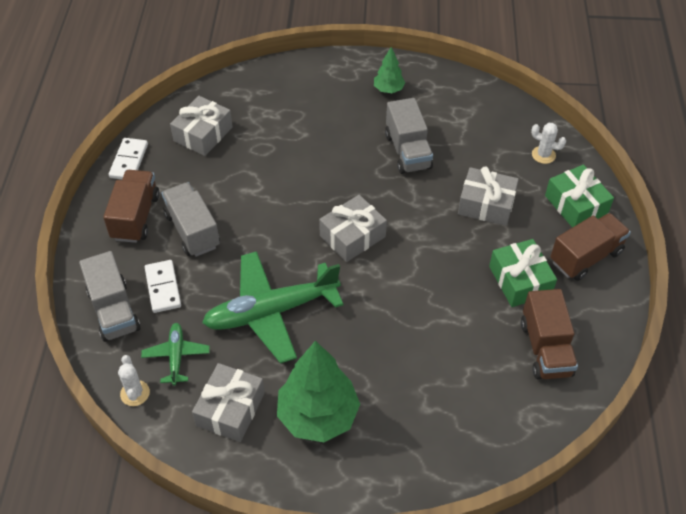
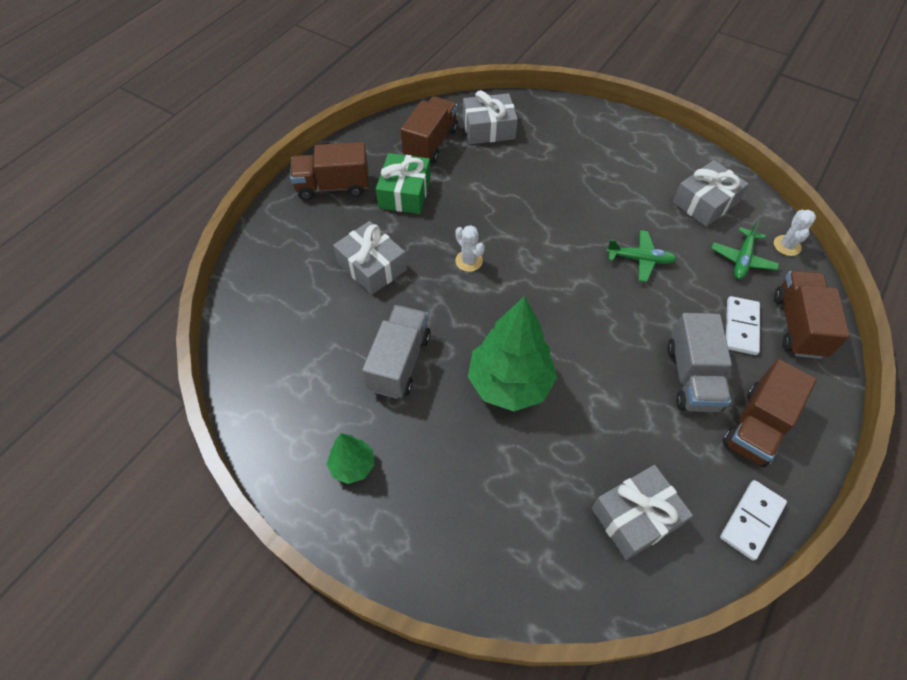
camera: 150 degrees left, 5 degrees up
(114, 310) = (797, 325): grey truck -> brown truck
(270, 312) = (640, 259): green plane -> green plane, size x0.49
(318, 416) = (635, 172): green tree -> green tree (509, 383)
(352, 236) = (523, 294): grey gift -> grey gift (488, 128)
(543, 155) = (267, 289): white cactus -> white cactus (469, 261)
(576, 205) = (293, 229): green gift -> none

